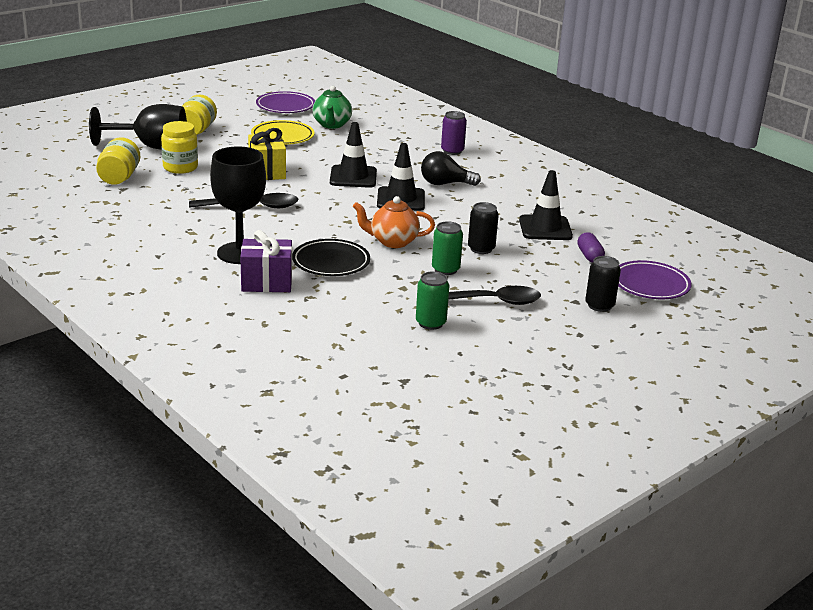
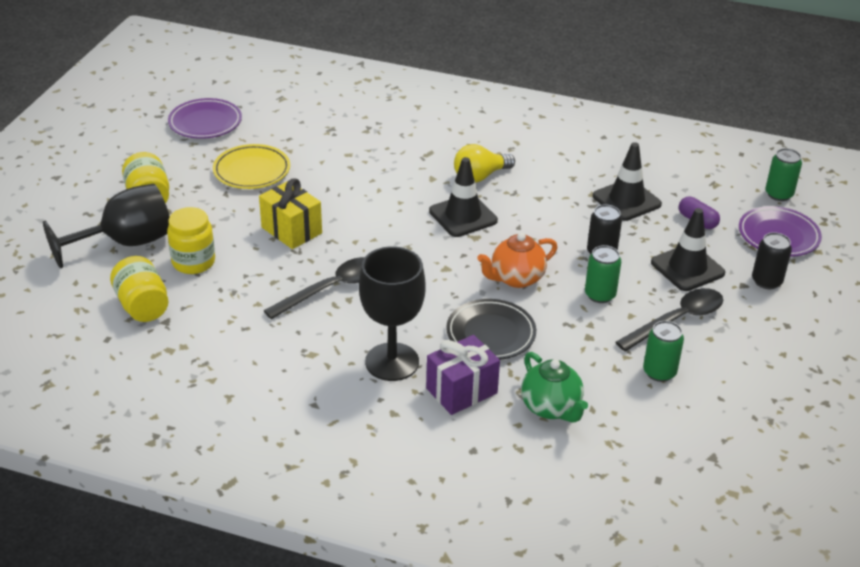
camera: 30 degrees left, 10 degrees up
(331, 125) = (283, 133): green teapot -> green teapot (551, 408)
(353, 177) = (385, 202): black traffic cone -> black traffic cone (687, 268)
(445, 184) = (480, 176): black light bulb -> yellow light bulb
(452, 151) = (439, 126): purple can -> none
(688, 263) = (779, 194): none -> green can

